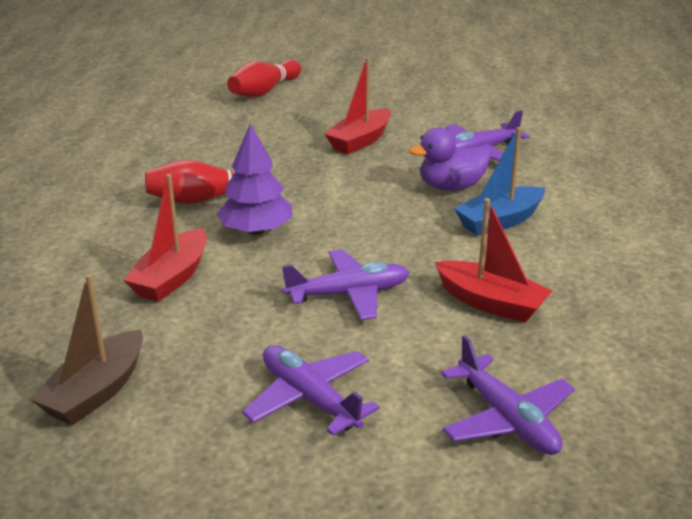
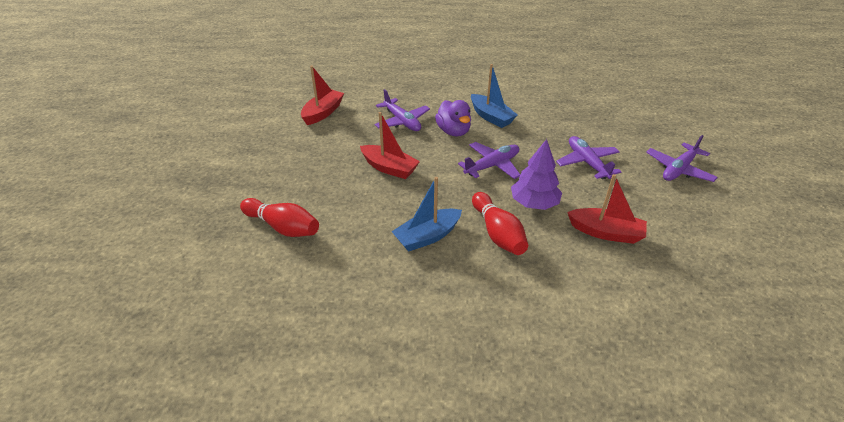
camera: 95 degrees left, 10 degrees up
(96, 392) = (727, 242): brown boat -> none
(219, 158) = (427, 236): none -> blue boat
(491, 303) = (572, 121): red boat -> red boat (323, 113)
(507, 419) = (654, 120): purple plane -> purple plane (492, 166)

